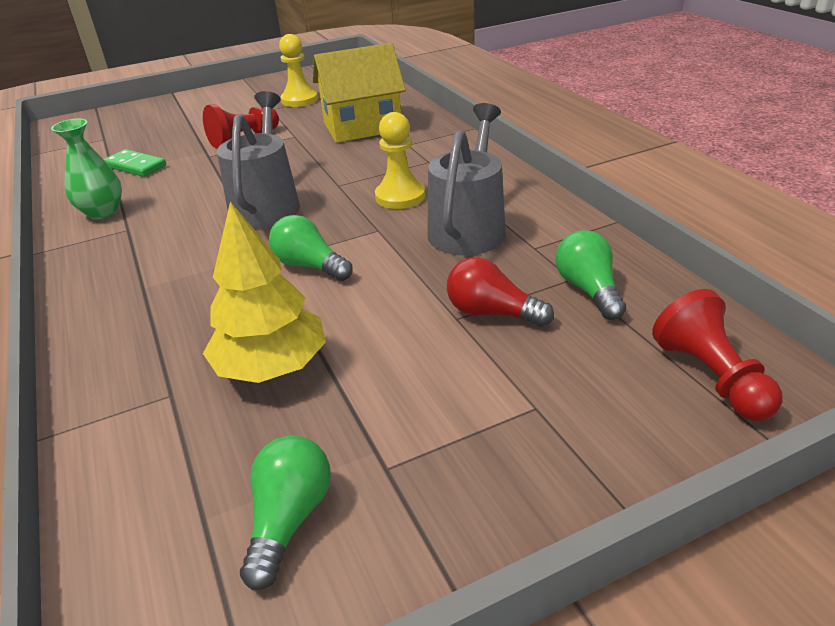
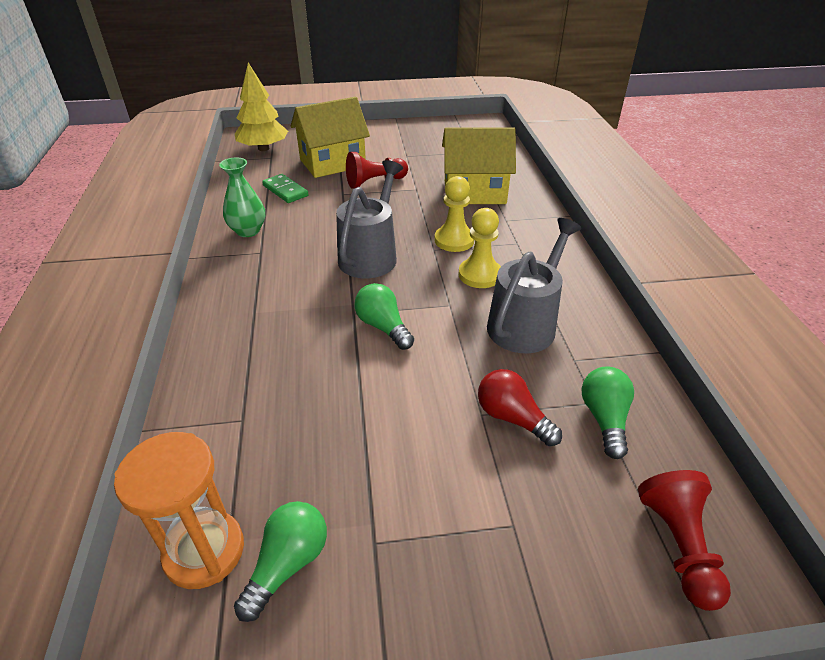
camera: 15 degrees right, 5 degrees up
(174, 538) = (204, 551): none -> orange hourglass
(184, 130) = (332, 163): none -> yellow house
(272, 367) = (322, 417): yellow tree -> yellow tree (264, 148)
(299, 100) = (433, 151): yellow pawn -> yellow pawn (454, 240)

